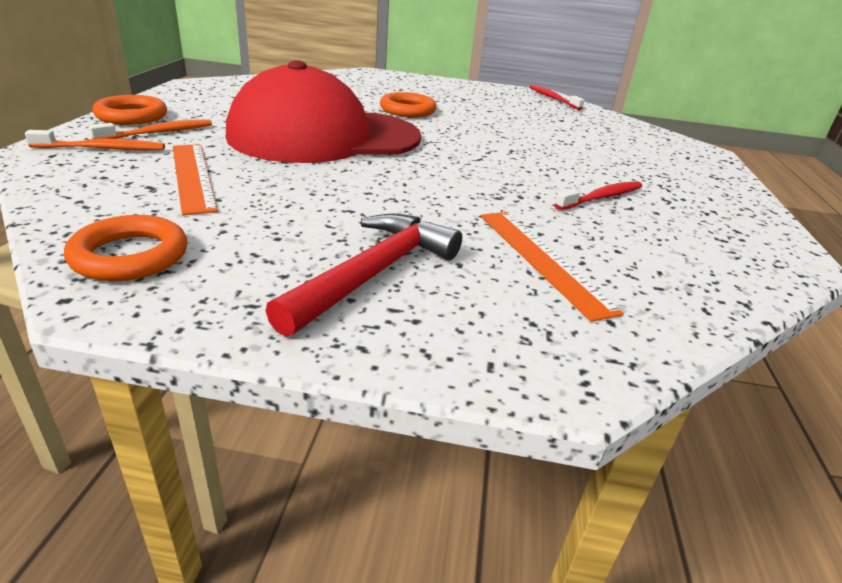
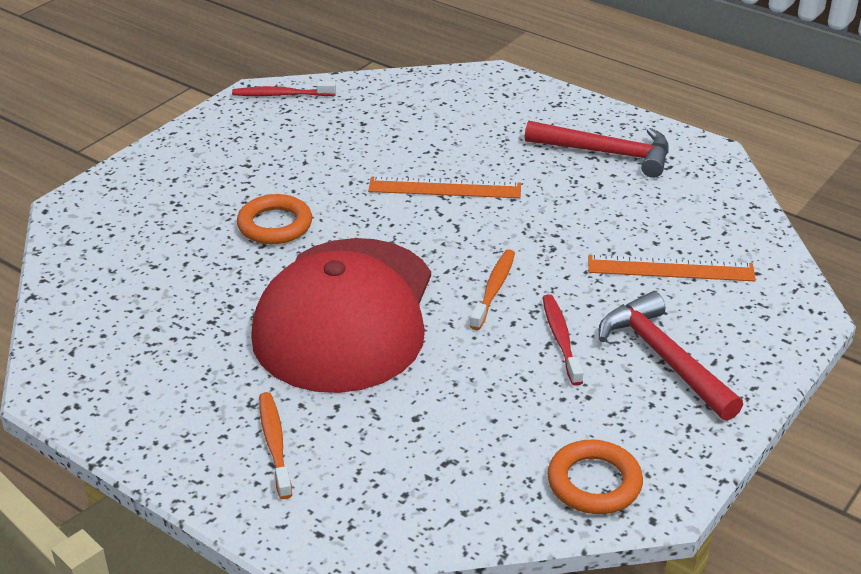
camera: 60 degrees left, 5 degrees up
(102, 149) = (315, 492): orange toothbrush -> orange toothbrush (493, 289)
(132, 116) = (192, 462): orange ring -> none
(192, 176) = (429, 430): orange ruler -> orange ruler (445, 188)
(601, 197) = (576, 190): red toothbrush -> red toothbrush (560, 339)
(684, 205) = (606, 153): none -> red hammer

